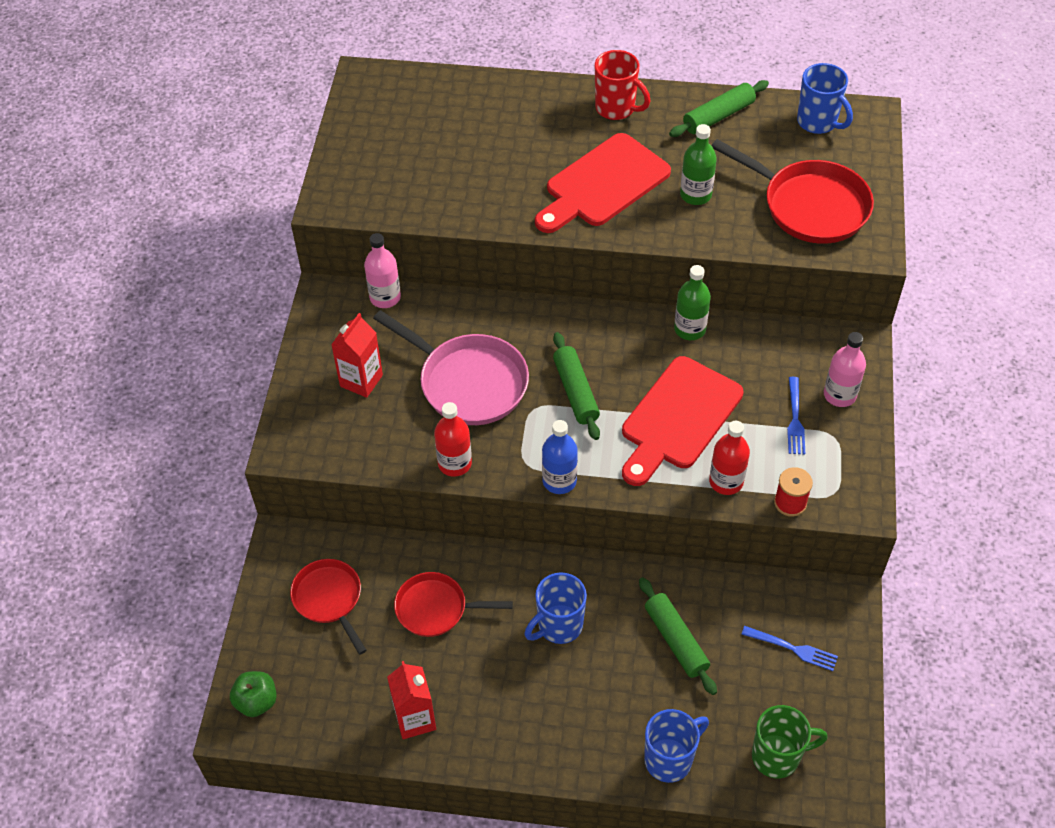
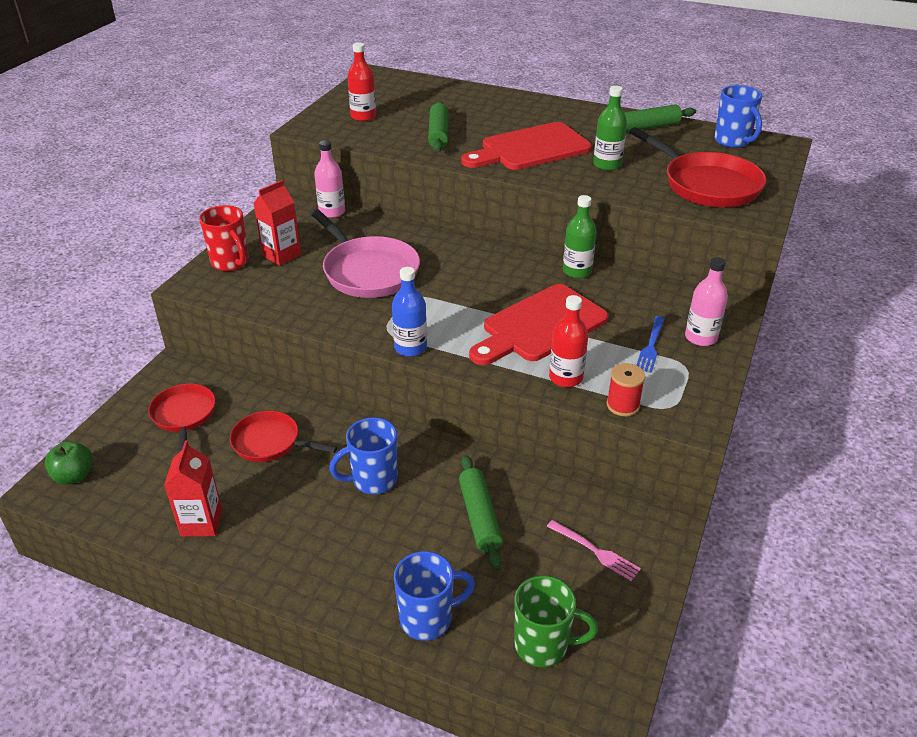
camera: 15 degrees right, 15 degrees down
(454, 463) = (325, 319): red bottle -> red bottle (363, 116)
(576, 391) = (456, 293): green rolling pin -> green rolling pin (438, 134)
(616, 108) = (563, 113): red mug -> red mug (231, 263)
(793, 648) = (595, 551): blue fork -> pink fork

